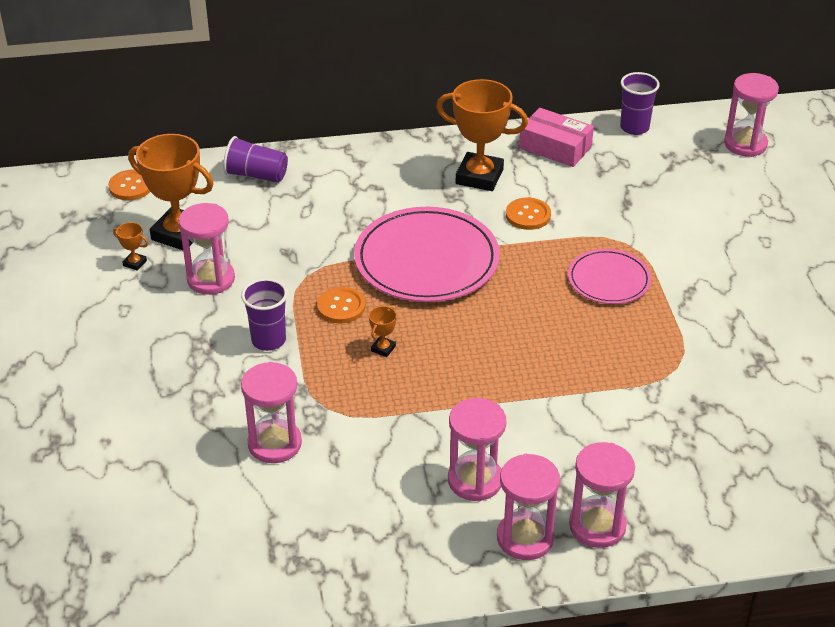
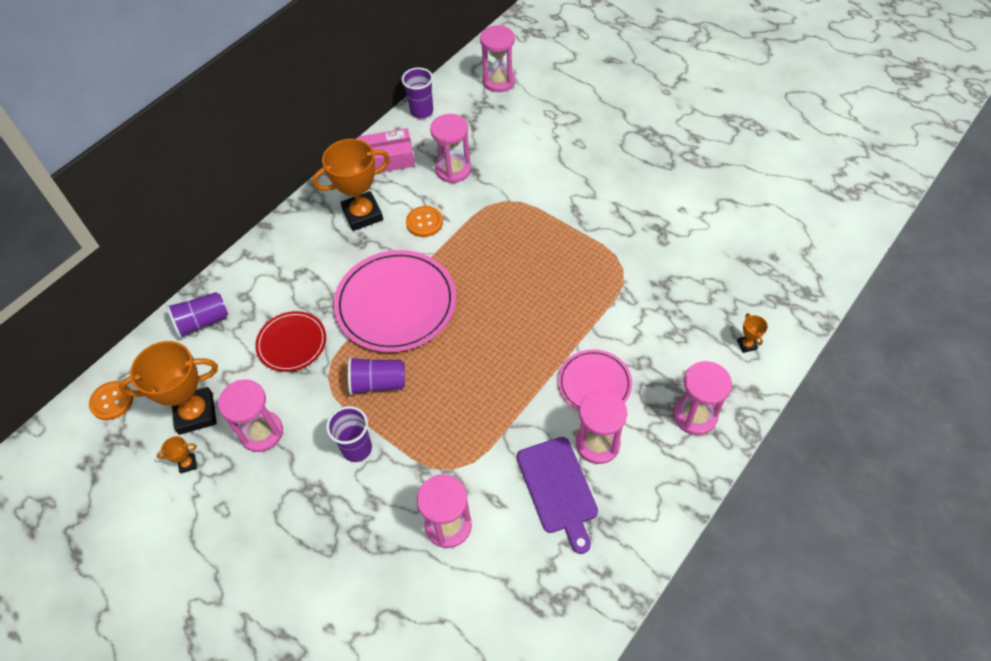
camera: 40 degrees left, 15 degrees up
(307, 233) = (292, 343): none -> red plate
(341, 307) = (378, 383): orange button -> purple cup
(383, 348) = (440, 393): orange trophy -> orange trophy (747, 345)
(397, 486) = (558, 489): none -> purple cutting board
(525, 538) = (667, 459): pink hourglass -> pink hourglass (453, 170)
(609, 280) = (522, 235): pink plate -> pink plate (594, 383)

